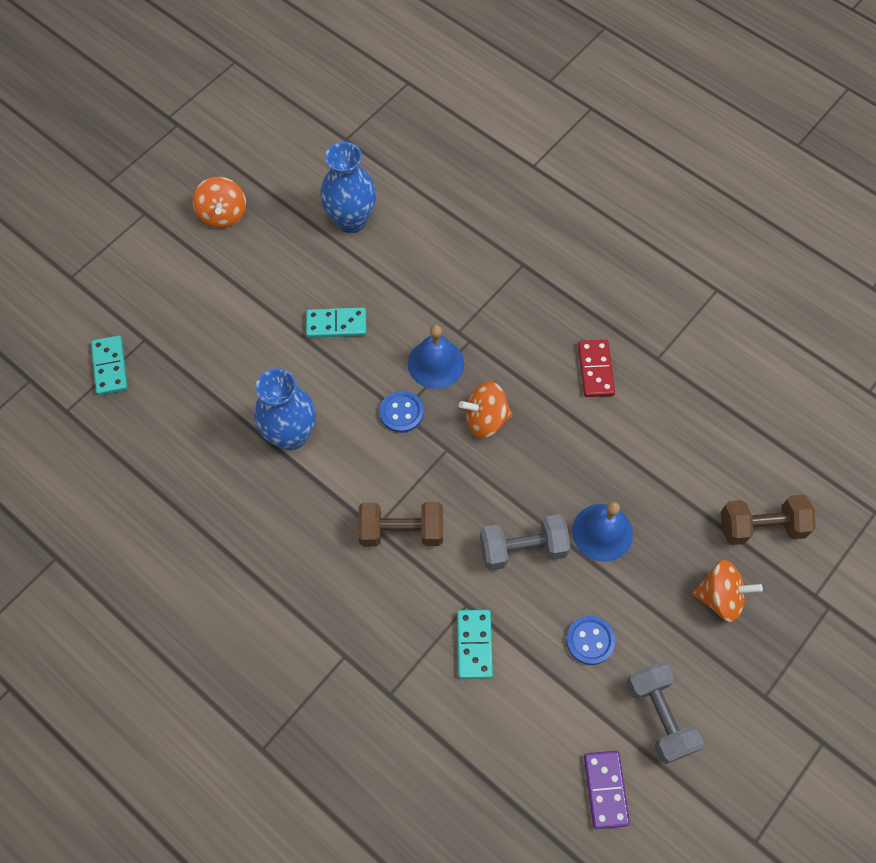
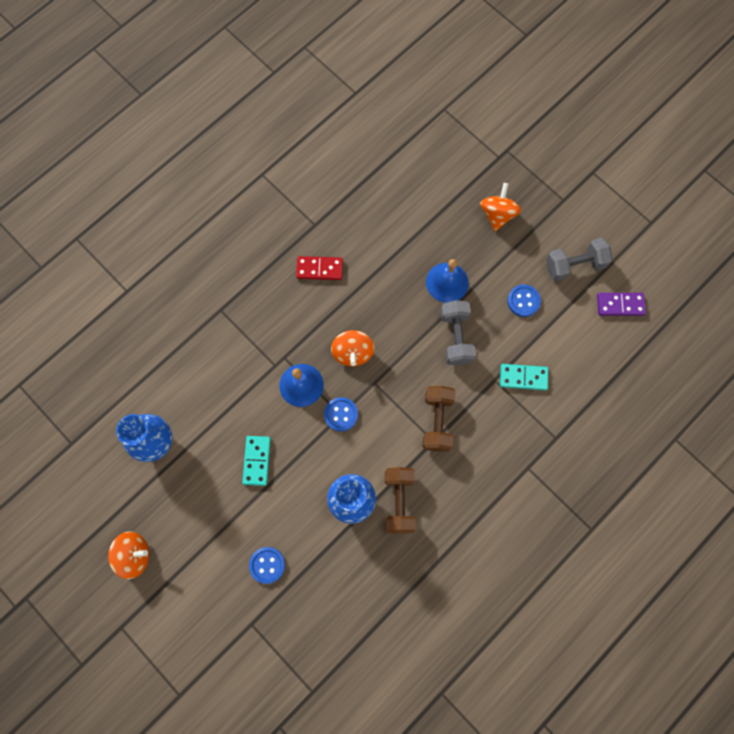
camera: 85 degrees left, 10 degrees up
(110, 366) = (274, 654): turquoise domino -> none
(212, 348) = (267, 565): none -> blue button
(761, 527) = (450, 180): brown dumbbell -> brown dumbbell (399, 501)

